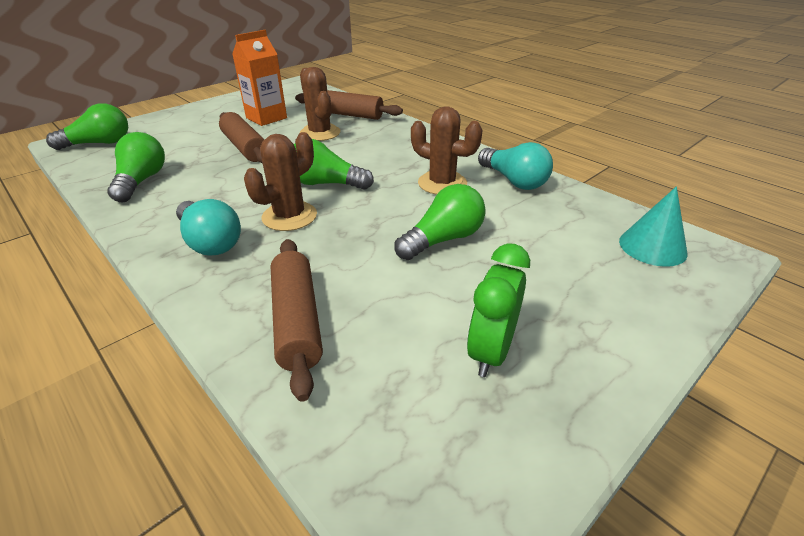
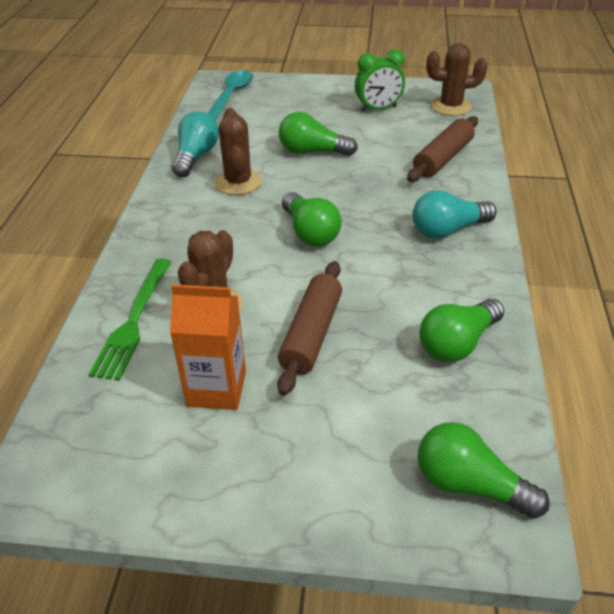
camera: 130 degrees left, 5 degrees up
(210, 242) = (447, 230): turquoise light bulb -> turquoise light bulb turned 120 degrees counterclockwise
(289, 216) = (374, 219): brown cactus -> brown cactus (451, 106)
(348, 114) = (134, 321): brown rolling pin -> green fork
(652, 247) = (231, 96): turquoise cone -> turquoise spoon

